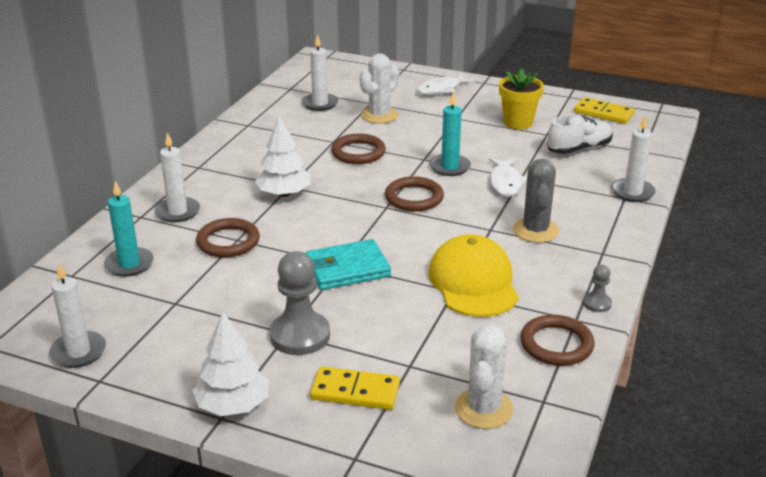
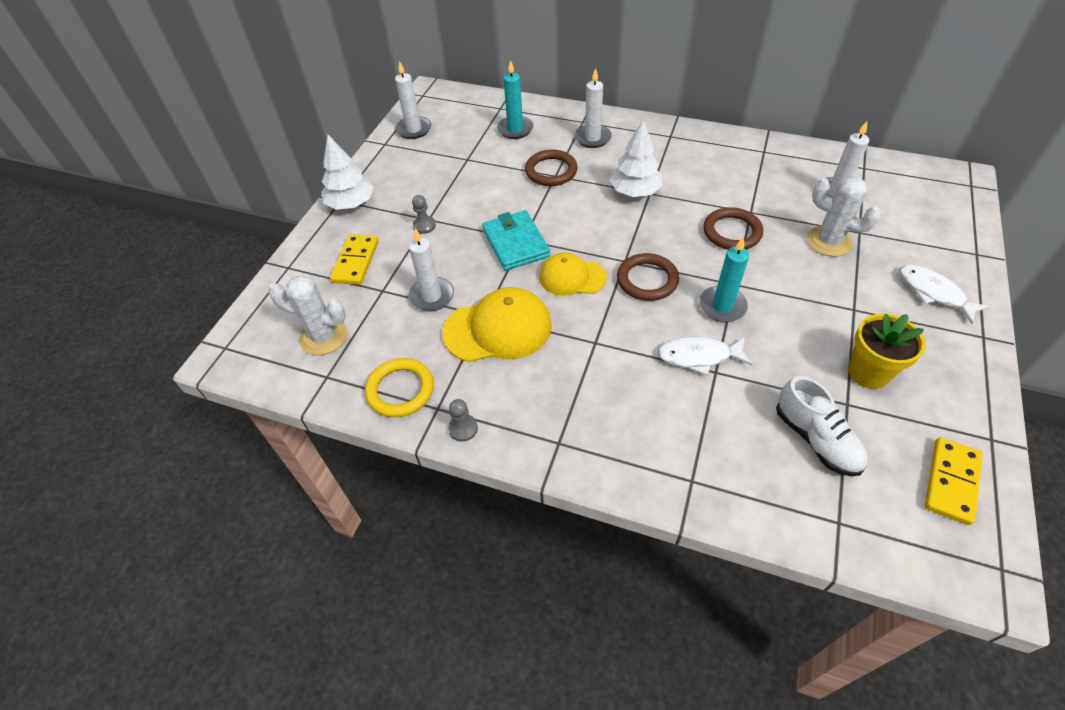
camera: 90 degrees right, 20 degrees up
(300, 335) = (424, 226): grey pawn -> grey pawn, size x0.49
(405, 236) = (572, 277): none -> yellow cap
(535, 230) = (598, 381): grey cactus -> none
(556, 344) = (400, 390): brown ring -> yellow ring
(632, 192) = (708, 492): white candle -> white candle (431, 296)

